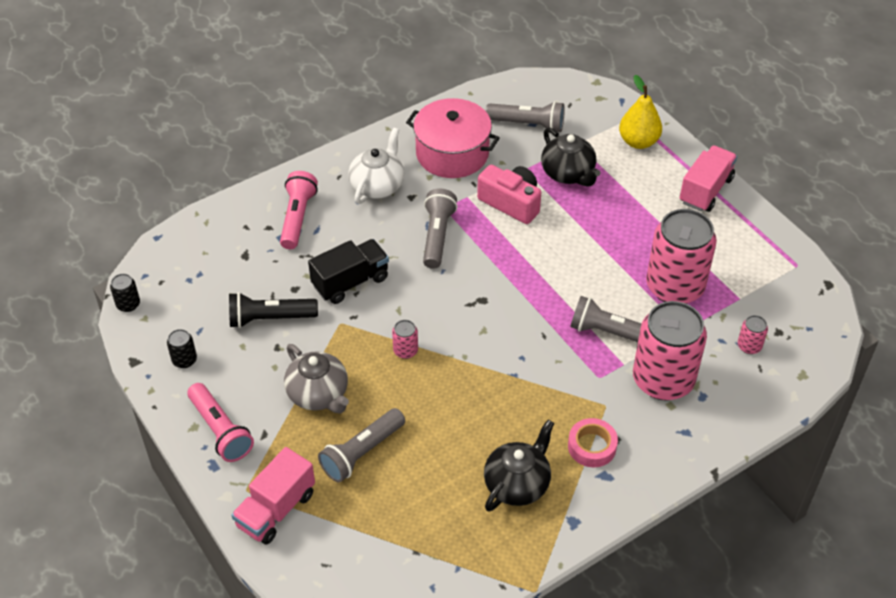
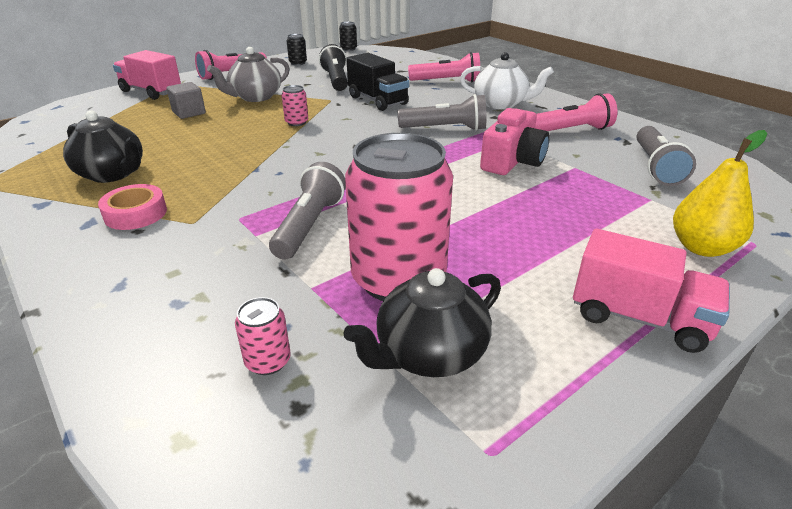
camera: 85 degrees right, 15 degrees down
(361, 453) = (189, 113): grey flashlight -> grey cube
(452, 153) = (570, 131): pink pot -> pink flashlight
(568, 174) = (586, 193): black teapot -> black teapot (429, 354)
(663, 380) = (219, 266): pink can -> none

